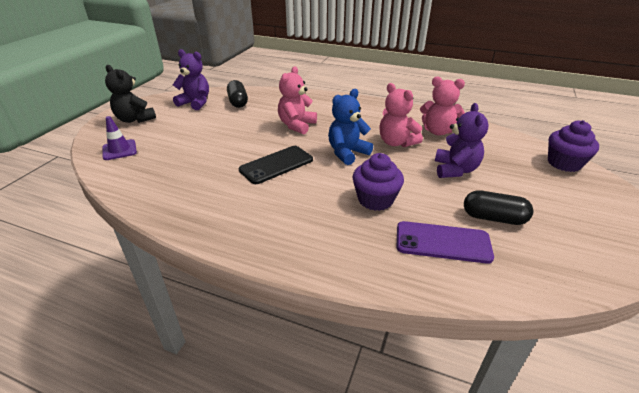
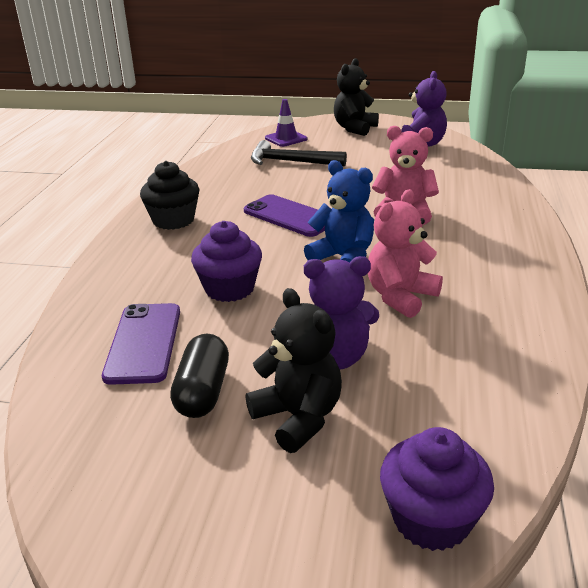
camera: 80 degrees right, 5 degrees down
(175, 153) = (291, 162): none -> black hammer
(238, 102) = (446, 166): black capsule -> none
(249, 222) = (173, 220): none -> black cupcake
(276, 165) = (289, 216): black phone -> purple phone
(438, 131) = (474, 339): pink teddy bear -> none
(509, 187) = (298, 417): none -> black teddy bear

